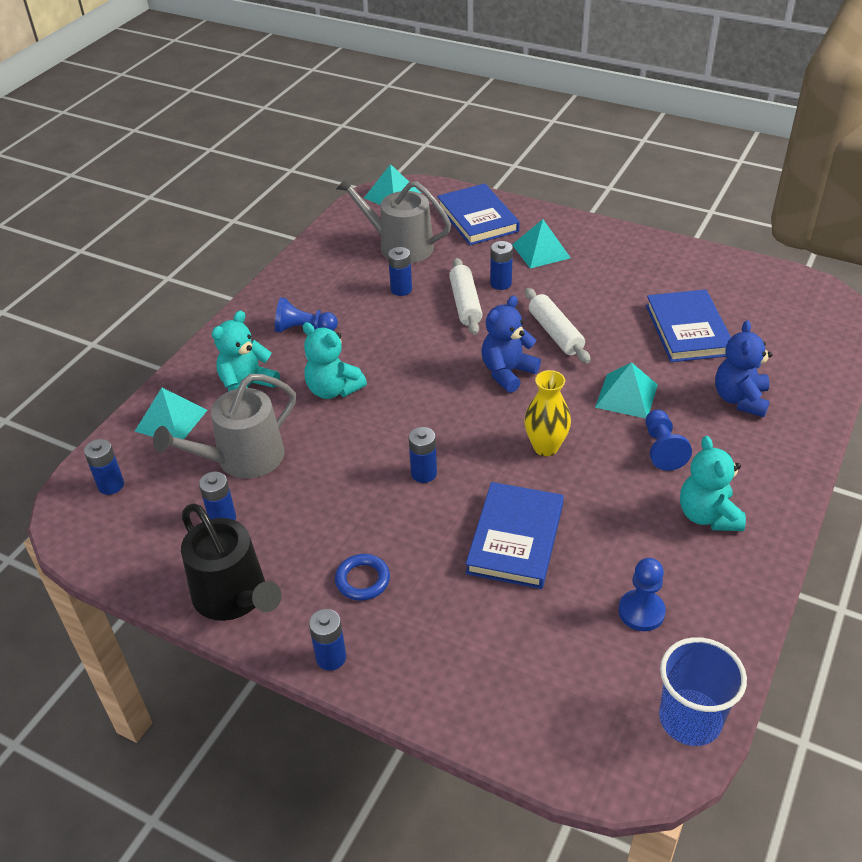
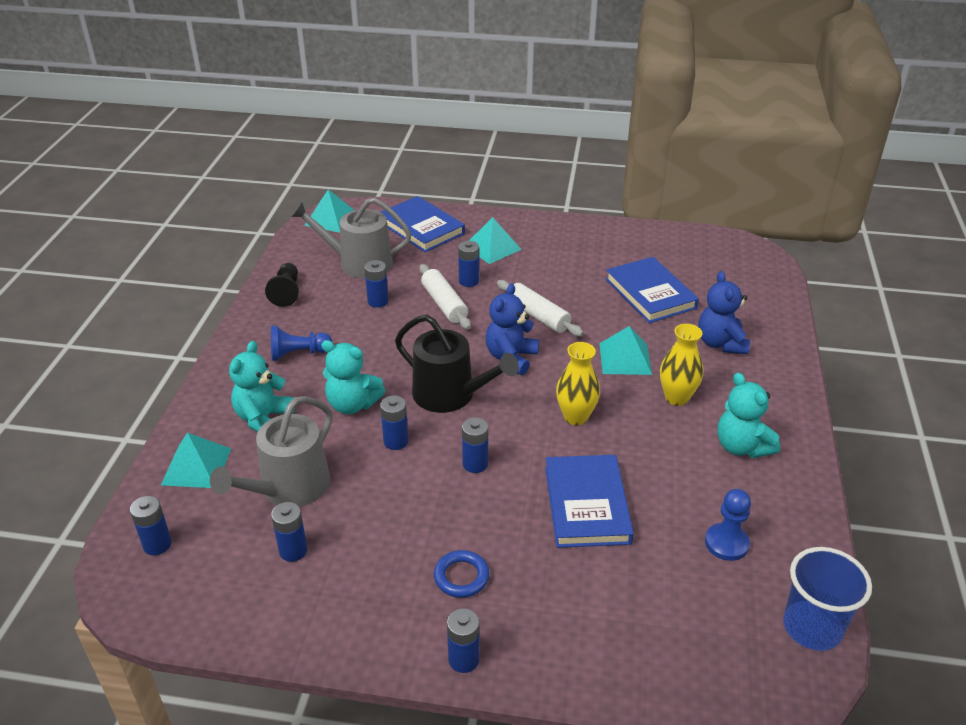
camera: 20 degrees left, 5 degrees down
(234, 596) = (339, 624): black watering can -> black watering can (450, 395)
(318, 265) = (286, 292): none -> black pawn
(358, 435) = (396, 441): none -> blue battery
(662, 449) = (676, 398): blue pawn -> yellow vase

